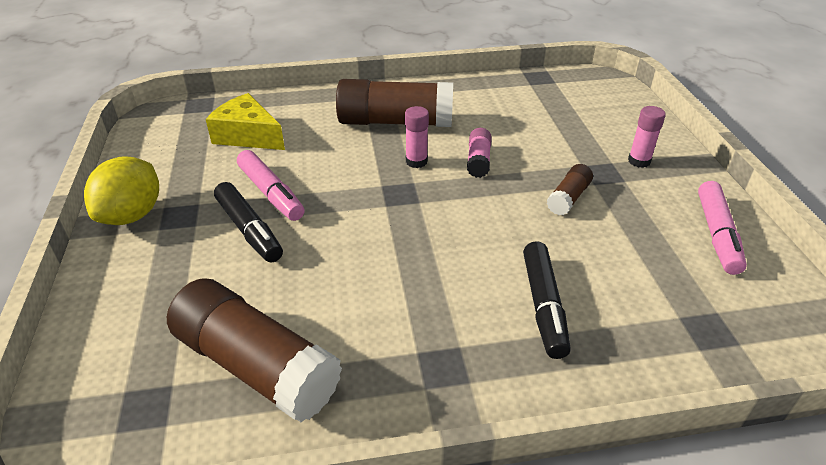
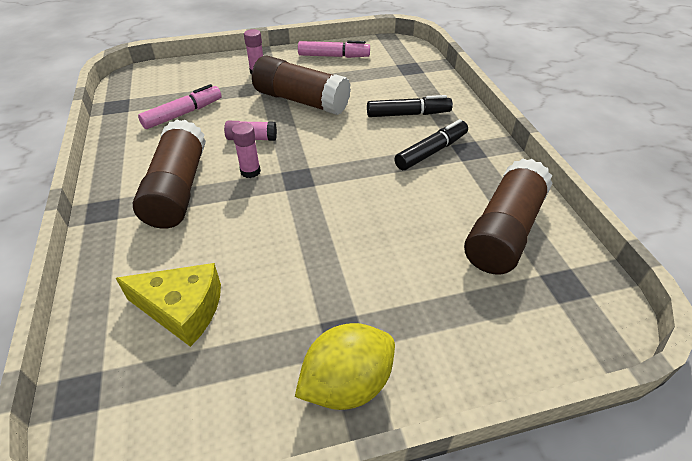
camera: 95 degrees left, 5 degrees up
(132, 215) = (347, 383): yellow lemon -> yellow lemon turned 45 degrees counterclockwise
(248, 135) = (182, 309): yellow cheese -> yellow cheese turned 105 degrees counterclockwise
(249, 230) = (358, 268): black marker -> black marker (431, 152)
(271, 193) = (300, 263): pink marker -> pink marker (183, 114)
(568, 198) = (301, 101): brown glue stick -> brown glue stick, size x2.11

